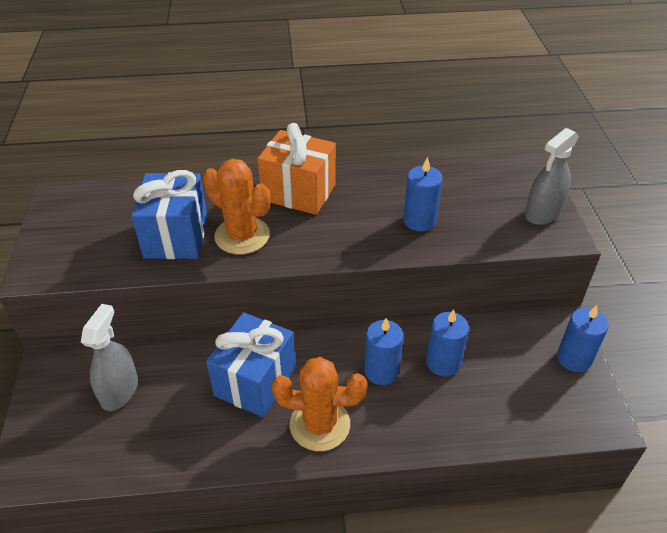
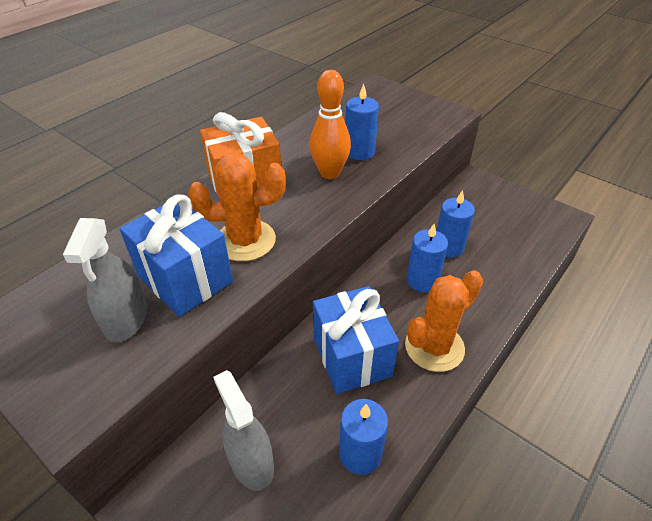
camera: 45 degrees left, 0 degrees up
(369, 223) = (330, 173): none -> orange bowling pin
(543, 213) = (422, 107): grey spray bottle -> grey spray bottle (126, 319)
(574, 358) = (506, 194): blue candle -> blue candle (360, 454)

